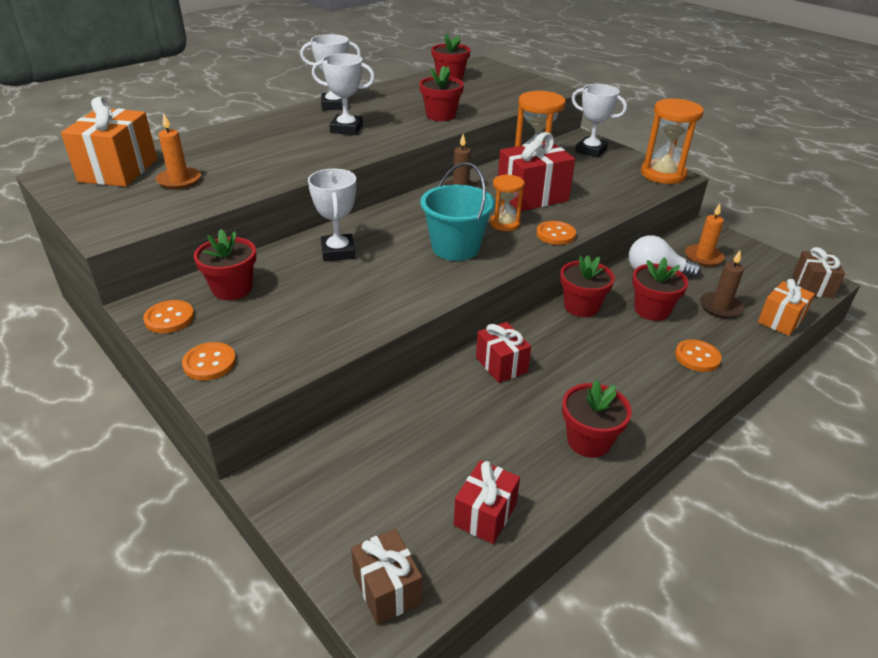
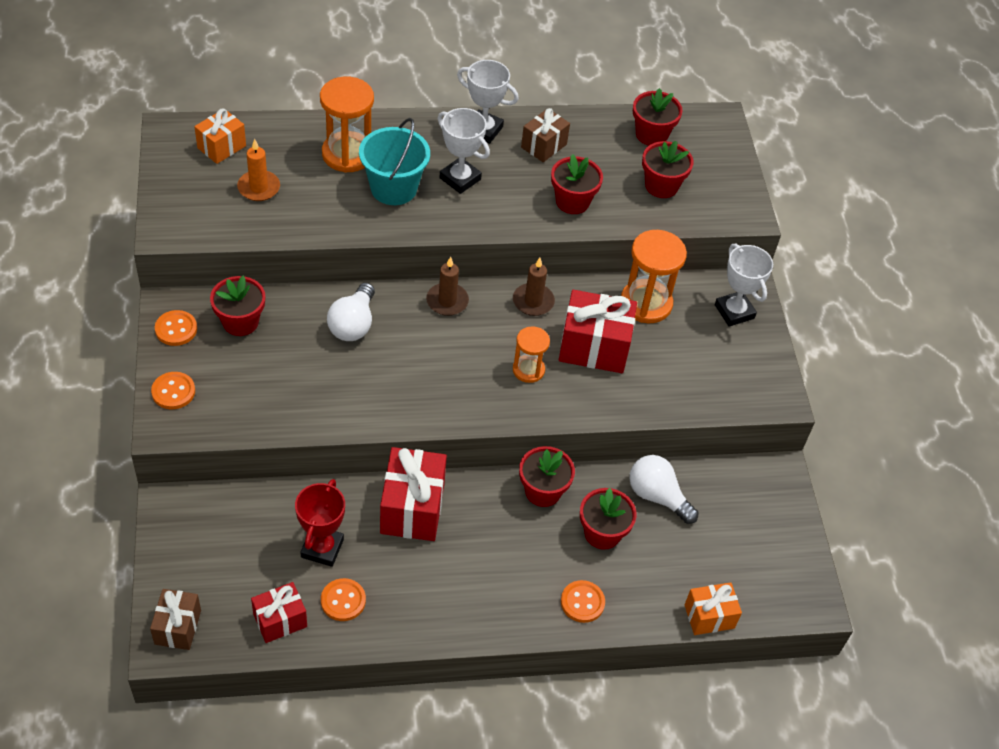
camera: 30 degrees right, 15 degrees up
(118, 170) = (221, 147): orange gift -> orange gift, size x0.61
(338, 252) = (353, 324): white trophy -> white light bulb
(455, 248) = (454, 375): turquoise bucket -> turquoise bucket (393, 188)
(459, 433) = (322, 548): none -> red trophy
(501, 365) = (412, 508): red gift -> red gift, size x1.65
(555, 234) = (560, 410): orange button -> orange button (343, 600)
(588, 441) = (408, 615): red flower pot -> red flower pot (661, 186)
(663, 174) = (769, 390): orange hourglass -> orange hourglass (347, 154)
(703, 257) = (731, 506): orange candle -> none
(720, 307) = (670, 569): brown candle -> brown candle (447, 301)
(812, 286) = (796, 603): brown gift -> brown gift (544, 146)

